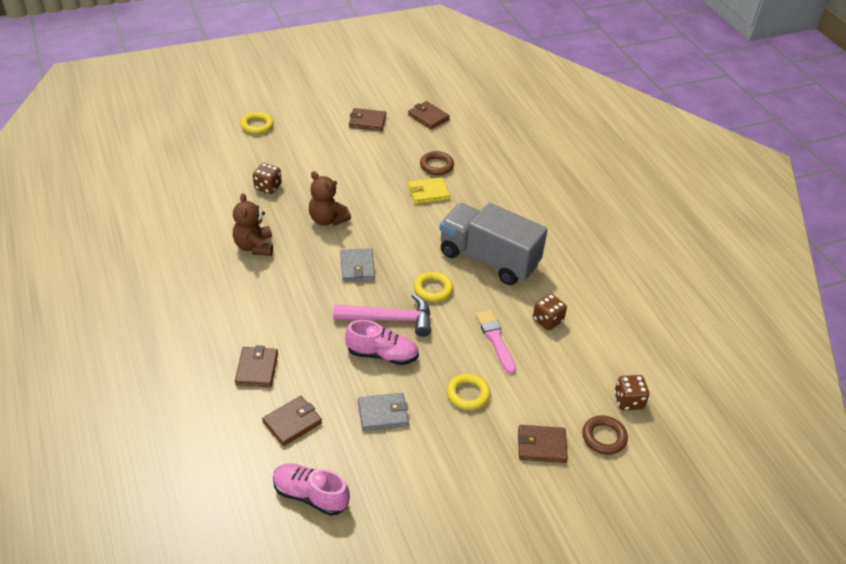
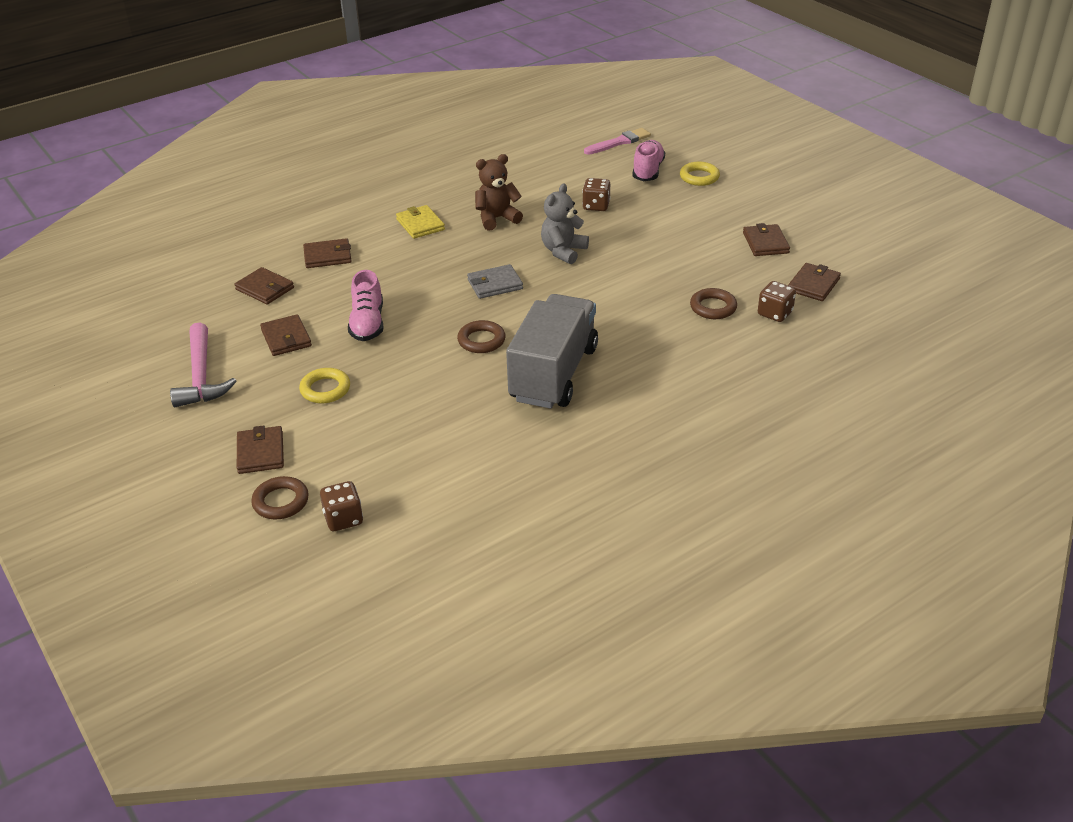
camera: 80 degrees right, 5 degrees down
(310, 495) = (181, 315): pink shoe -> pink shoe (648, 171)
(327, 219) = (563, 251): brown teddy bear -> grey teddy bear
(383, 414) = (286, 338): grey wallet -> brown wallet
(389, 319) = (422, 319): pink hammer -> pink hammer (201, 376)
(428, 193) = (654, 310): yellow wallet -> yellow wallet (420, 224)
(433, 289) = (481, 340): yellow ring -> brown ring
(495, 339) = (416, 398): pink brush -> pink brush (619, 142)
(547, 320) = (462, 435): brown dice -> brown dice (775, 313)

